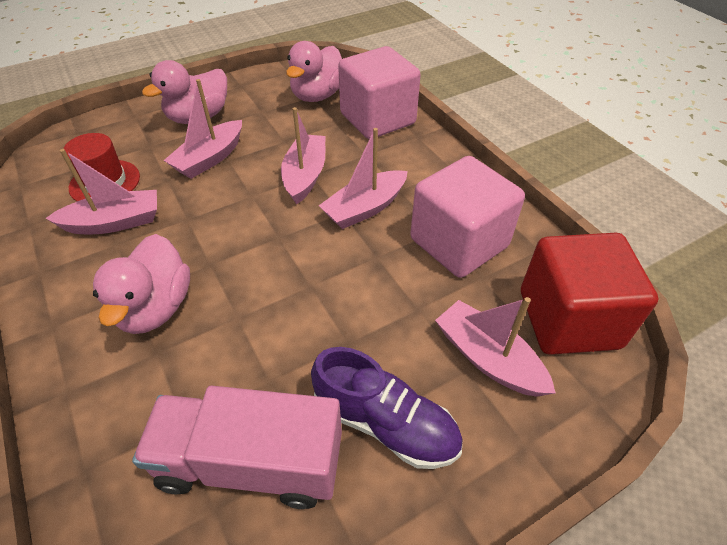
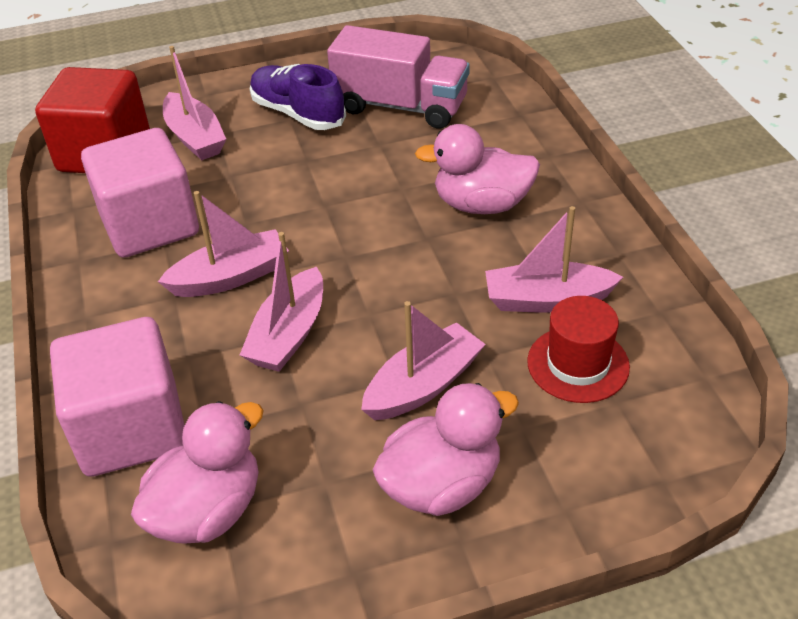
camera: 165 degrees left, 5 degrees down
(156, 307) = (481, 205): pink duck -> pink duck turned 105 degrees counterclockwise

